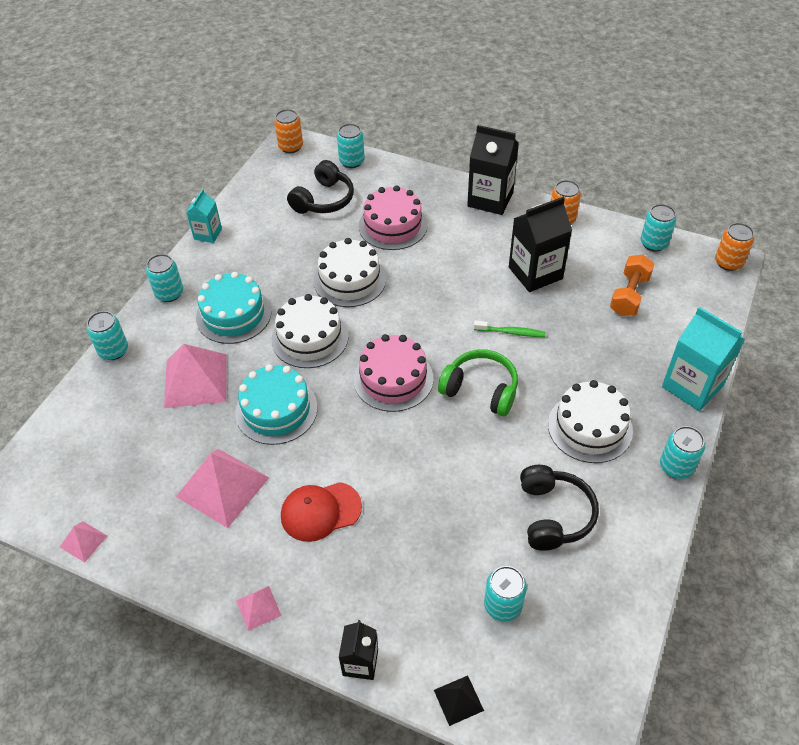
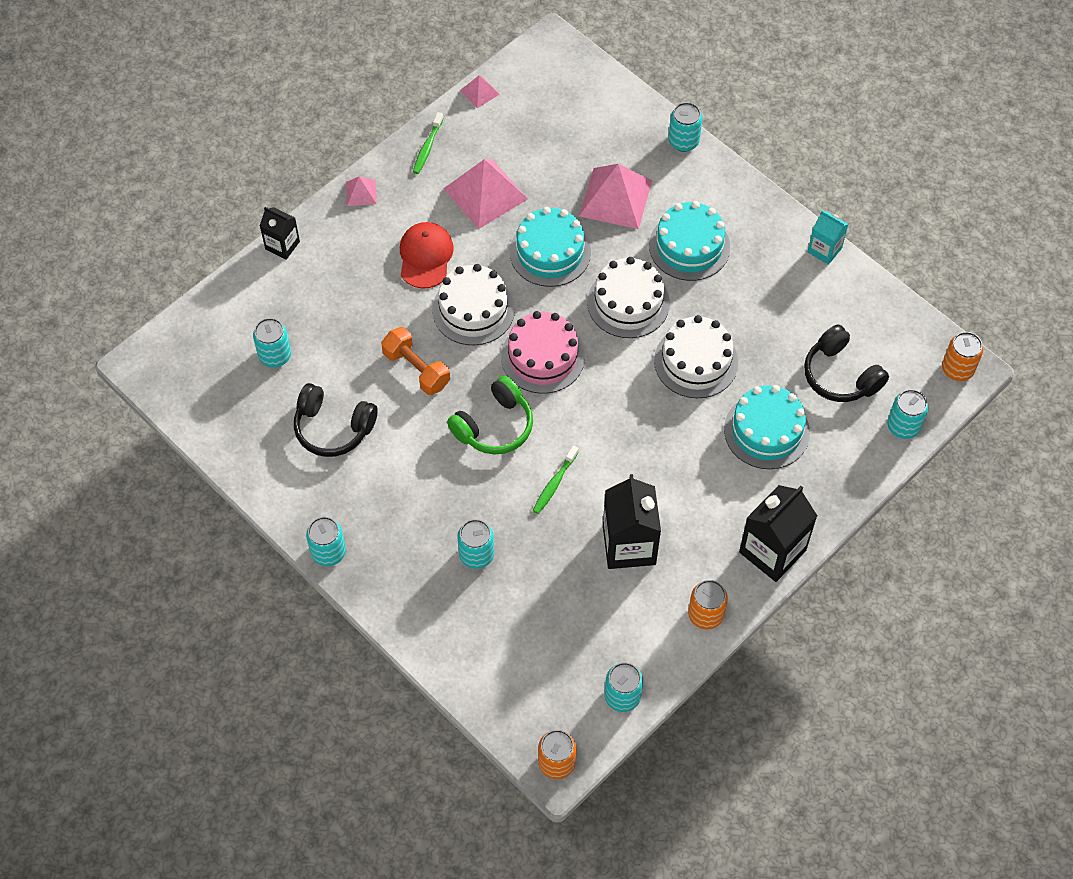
camera: 110 degrees right, 10 degrees up
(169, 293) = (744, 199): turquoise can -> turquoise can (476, 555)
(175, 564) = (427, 147): none -> green toothbrush
(393, 225) = (766, 431): pink cake -> turquoise cake
(458, 700) = (221, 298): black pyramid -> none
(590, 427) = (406, 500): white cake -> white cake (473, 309)
(629, 295) = (554, 625): orange dumbbell -> orange dumbbell (416, 369)
(692, 386) = (407, 619): turquoise carton -> none

